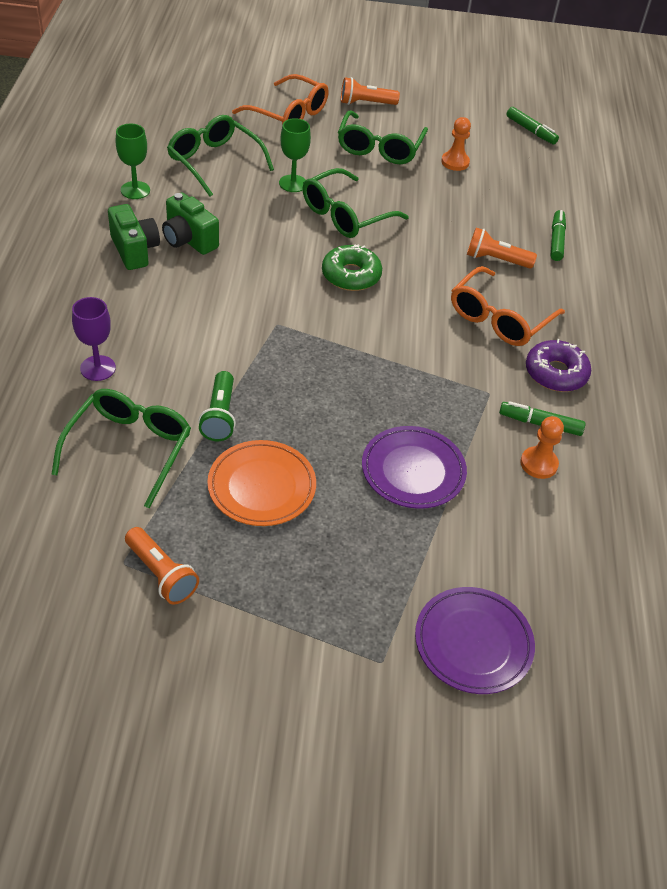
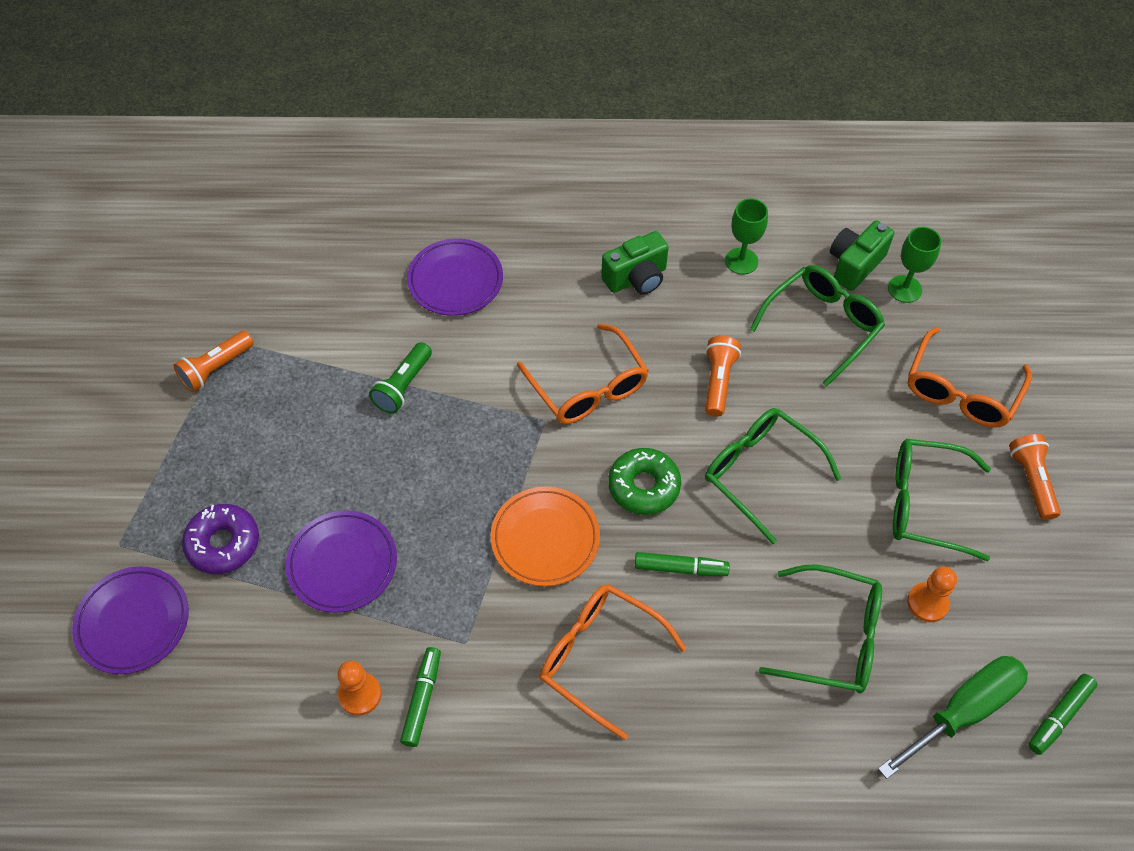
camera: 90 degrees right, 10 degrees up
(98, 368) = (455, 280): purple goblet -> purple plate
(129, 449) = (354, 322): green glasses -> green glasses (832, 637)
(188, 240) = (666, 322): green camera -> green camera (854, 265)
(220, 416) = (403, 386): green flashlight -> green flashlight turned 60 degrees counterclockwise
(246, 294) = (587, 386): none -> orange glasses
(261, 486) = (315, 431): orange plate -> orange plate (545, 539)
(293, 183) = (807, 410): green goblet -> green goblet (904, 289)
(496, 260) = (716, 656): orange flashlight -> orange flashlight (718, 382)
(530, 164) = (963, 711): none -> green screwdriver
(555, 373) = (510, 723): purple donut -> purple donut (223, 543)
(556, 240) = (783, 740): green marker -> green marker (680, 568)

